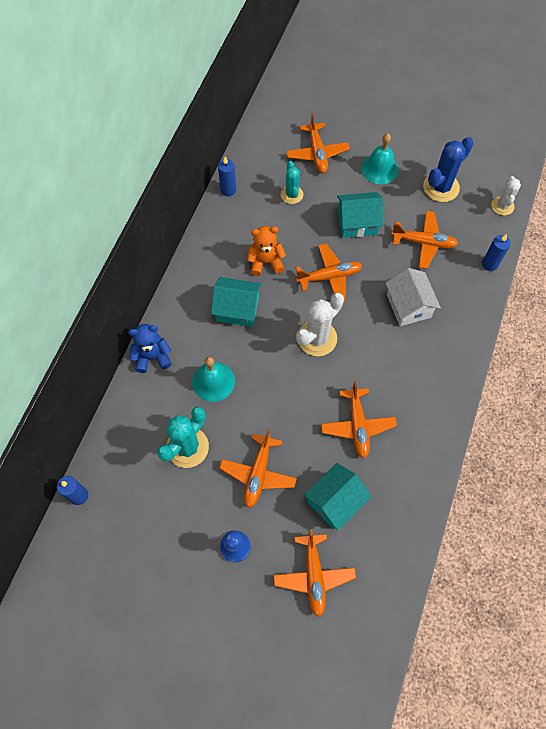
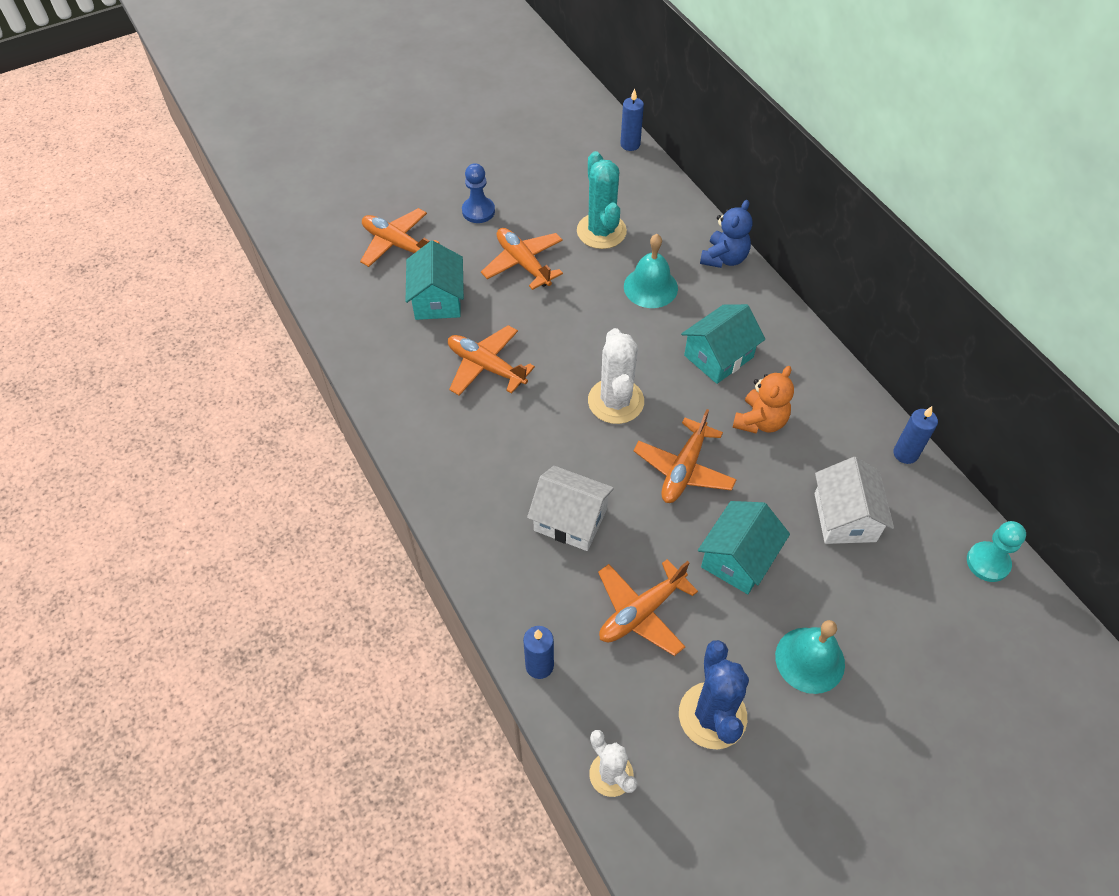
camera: 130 degrees right, 10 degrees down
(264, 131) = (988, 562): none -> turquoise pawn
(291, 194) = (844, 517): turquoise cactus -> white house
(317, 153) = (898, 599): orange plane -> none

